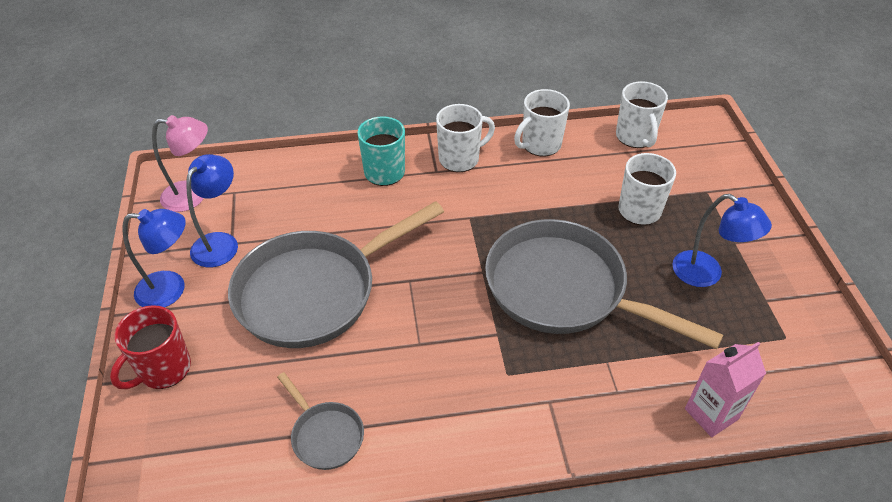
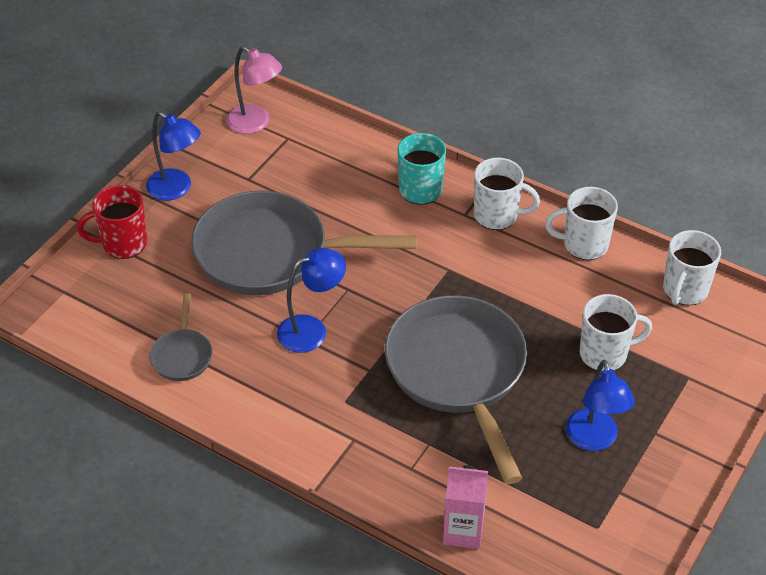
camera: 40 degrees right, 0 degrees up
(220, 242) = (241, 174): blue lamp -> blue lamp (312, 330)

